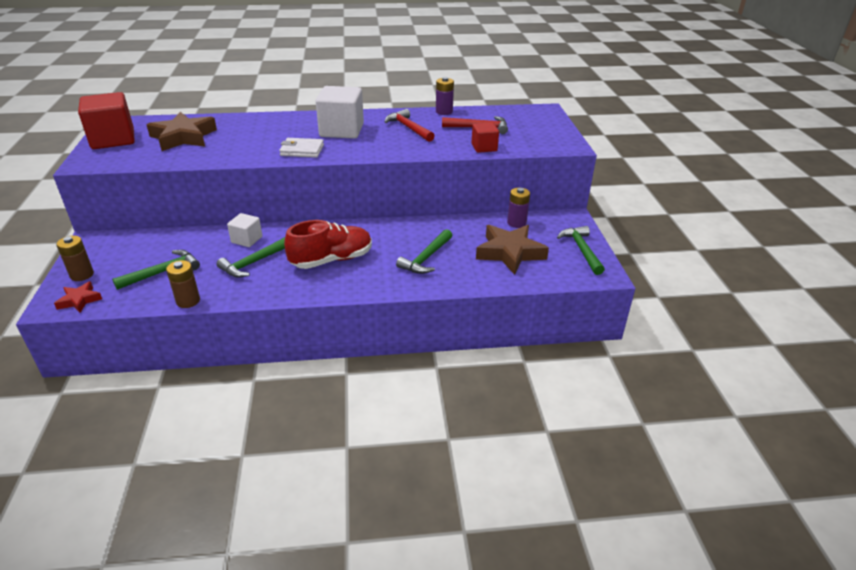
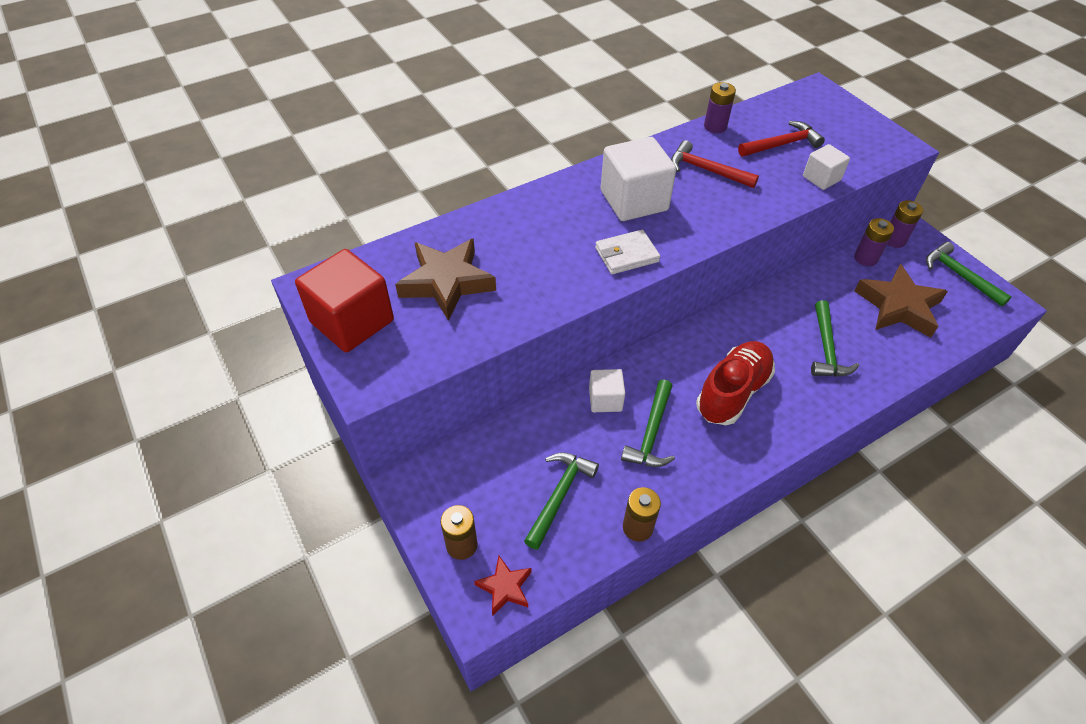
camera: 25 degrees left, 15 degrees up
(484, 147) = (821, 178): red cube -> white cube
(551, 219) = (894, 240): none -> purple battery

